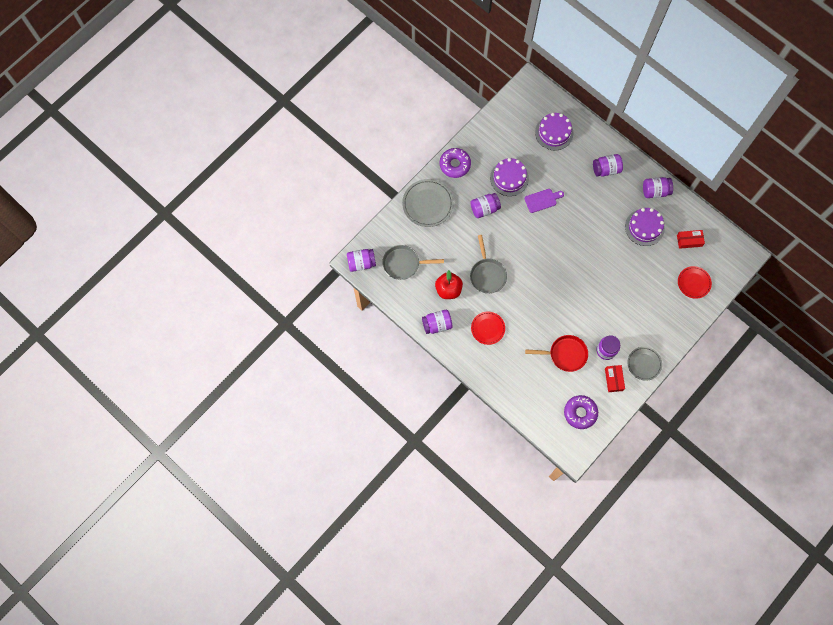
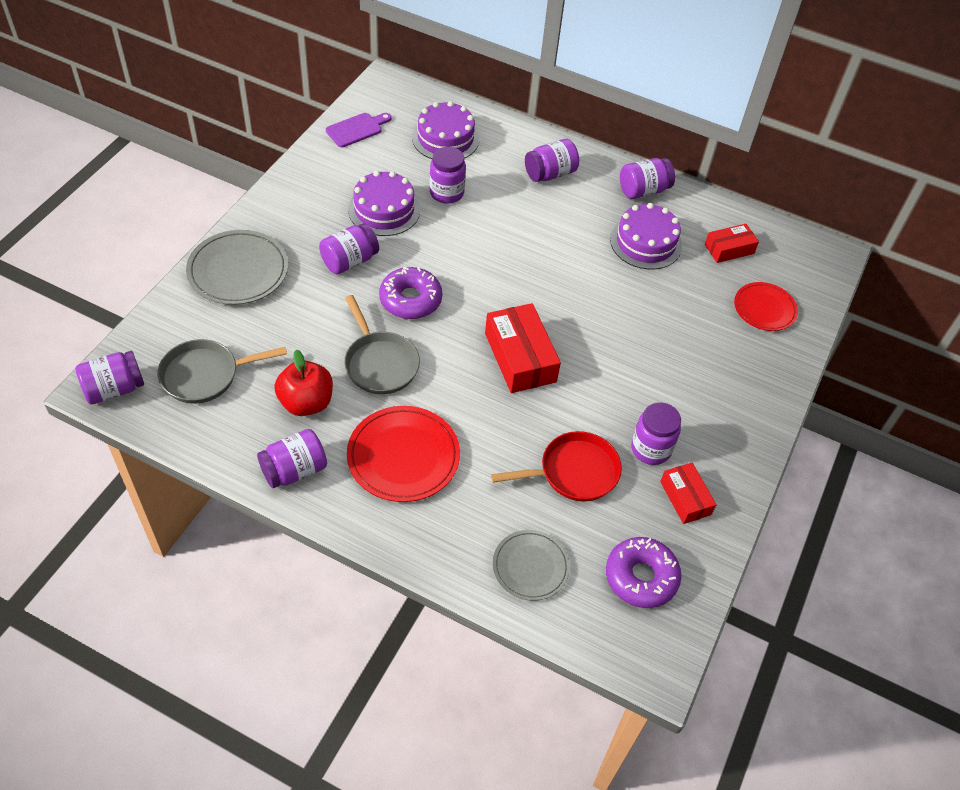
camera: 20 degrees left, 20 degrees down
(455, 165) = (279, 206): purple donut -> purple donut (410, 300)
(488, 328) = (403, 456): red plate -> red plate, size x1.55
(542, 200) = (453, 232): purple cutting board -> purple cutting board (357, 129)
(545, 172) = (446, 193): none -> purple jar
(557, 286) = (520, 357): none -> red box
(644, 364) = (732, 457): grey plate -> grey plate (530, 567)

